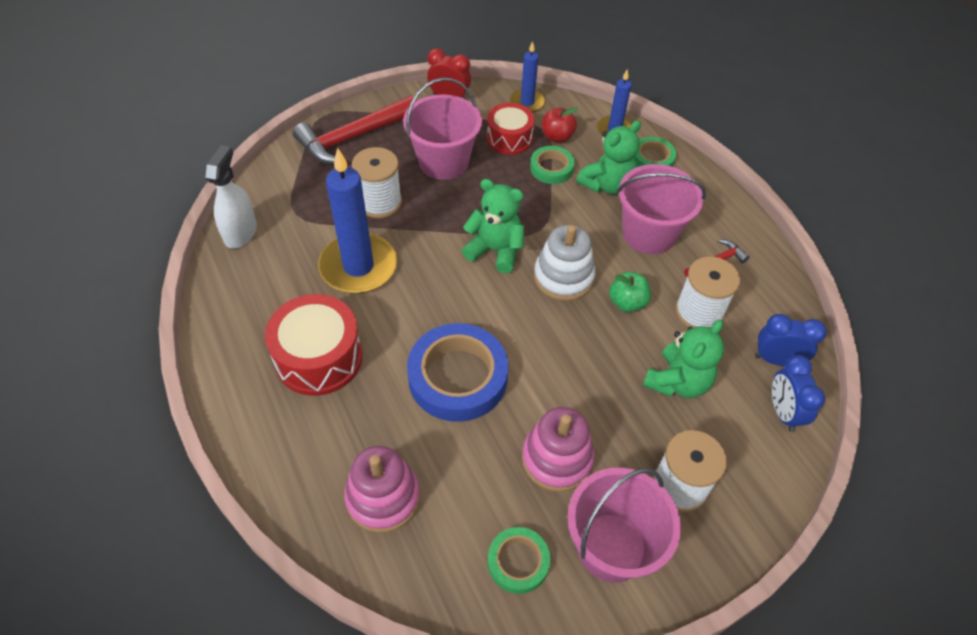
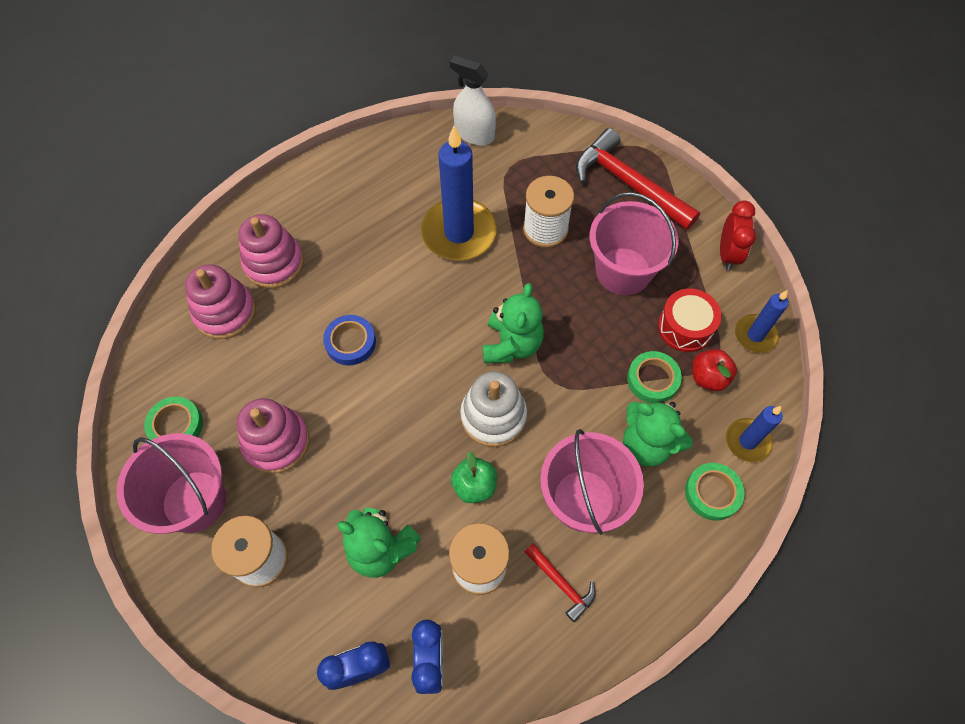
camera: 80 degrees right, 10 degrees up
(240, 232) = (474, 134): white spray bottle -> white spray bottle turned 150 degrees counterclockwise
(319, 358) = (351, 231): red drum -> none
(333, 439) = (274, 263): none -> pink stacking toy
(458, 377) = (350, 342): blue tape -> blue tape, size x0.54

